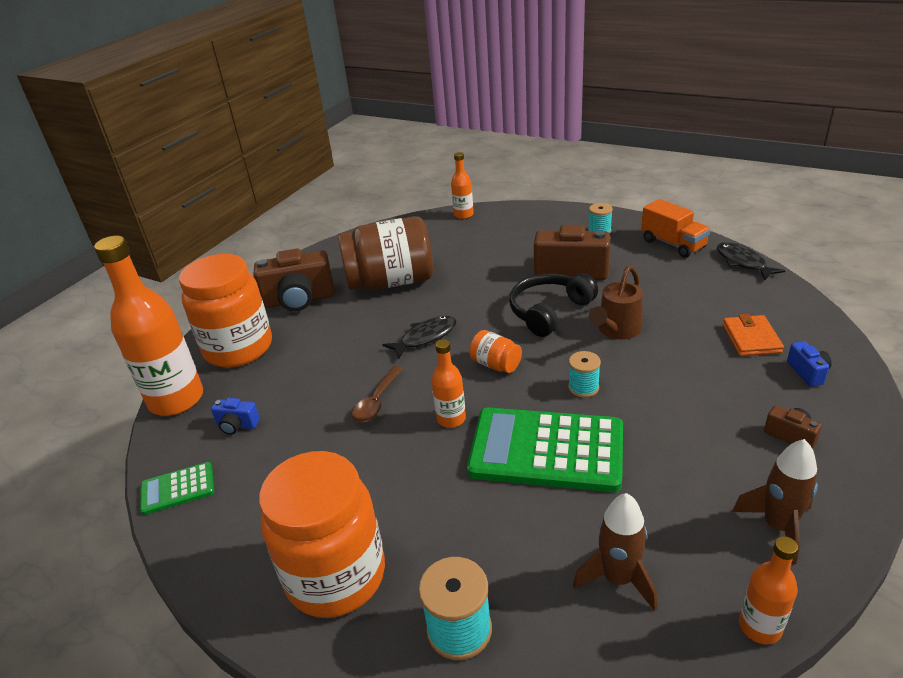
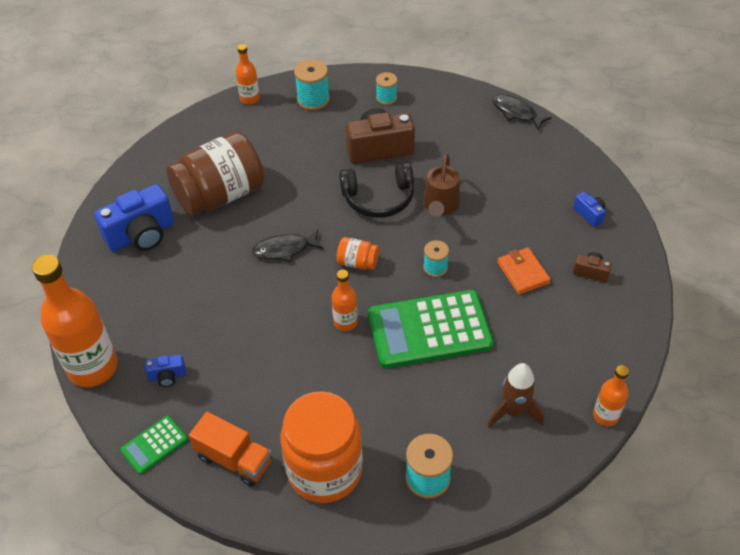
camera: 25 degrees left, 15 degrees up
(238, 348) = (116, 301): orange jar -> none
(299, 300) = (142, 235): brown camera -> blue camera
(377, 401) = (276, 322): brown spoon -> none
(425, 337) = (285, 249): black fish -> black fish turned 135 degrees counterclockwise
(524, 223) = (313, 99): none -> turquoise spool
(549, 311) = (378, 198): black headphones -> black headphones turned 120 degrees counterclockwise
(673, 244) = (454, 102): orange truck -> orange truck (234, 459)
(751, 338) = (543, 191): orange wallet -> orange wallet (523, 273)
(778, 526) = (599, 345): brown rocket -> none

